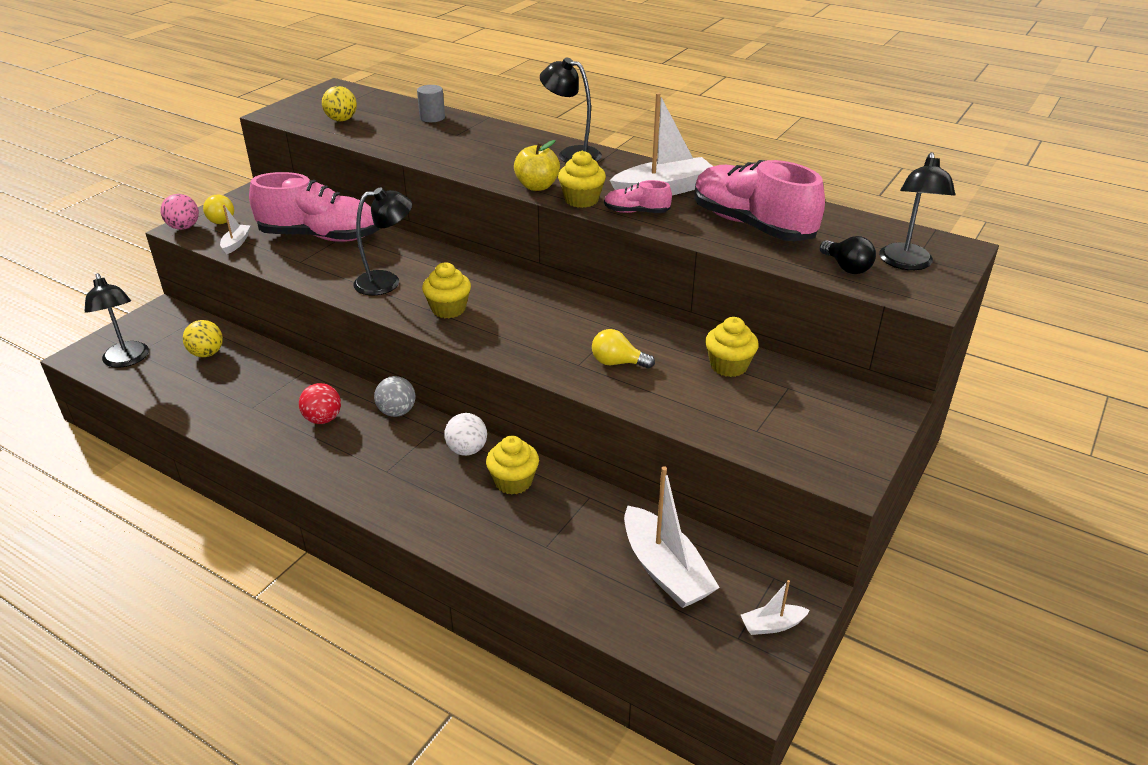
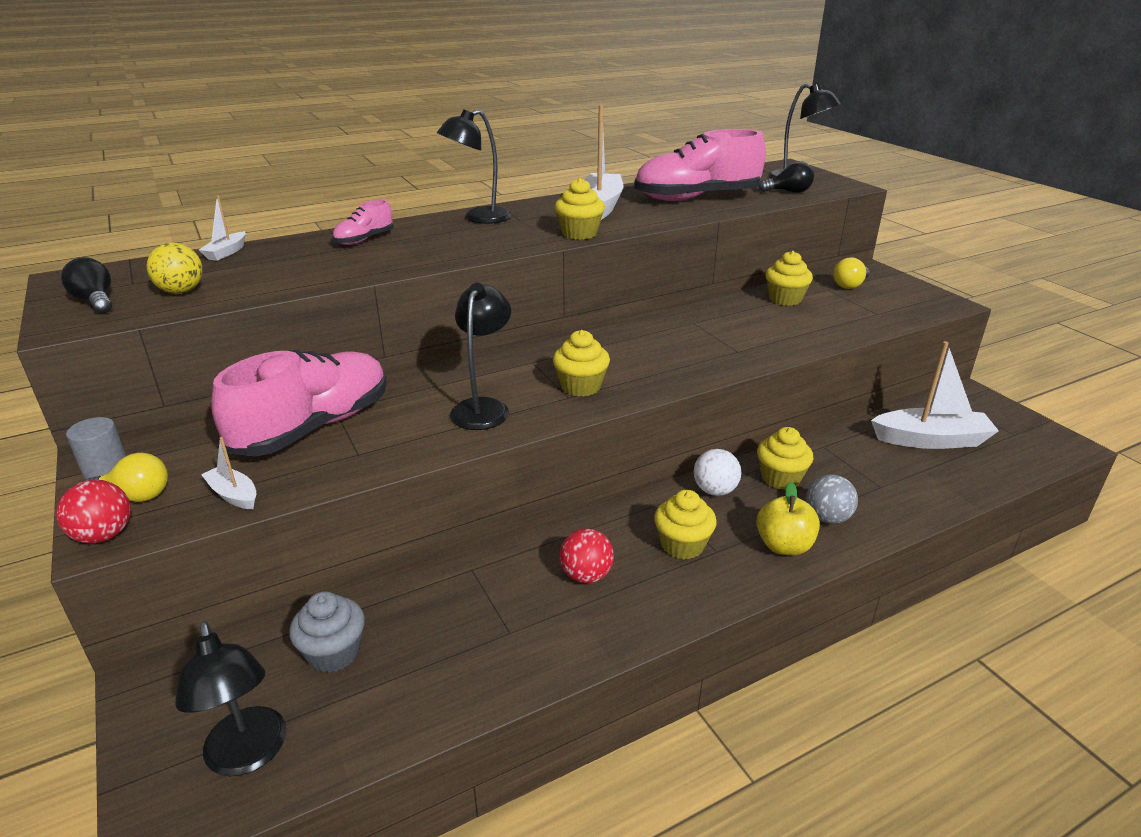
camera: 60 degrees left, 5 degrees down
(127, 360) = (248, 755): black lamp -> black lamp turned 60 degrees clockwise
(184, 227) = (104, 535): pink ball -> red ball
(207, 353) = (333, 652): yellow ball -> grey cupcake
(310, 107) = (96, 301): none -> black light bulb
(383, 452) = (682, 545): none -> yellow cupcake
(397, 412) = (616, 517): grey ball -> grey ball (827, 518)
(432, 117) = (277, 250): grey cylinder -> grey cylinder (106, 468)
(537, 186) = (526, 242): yellow apple -> yellow apple (784, 546)
(617, 363) = (748, 335): yellow light bulb -> yellow light bulb (850, 285)
(636, 212) = (629, 222): pink shoe -> pink shoe (364, 240)
(772, 625) = (1003, 417): white boat -> white boat (226, 252)

